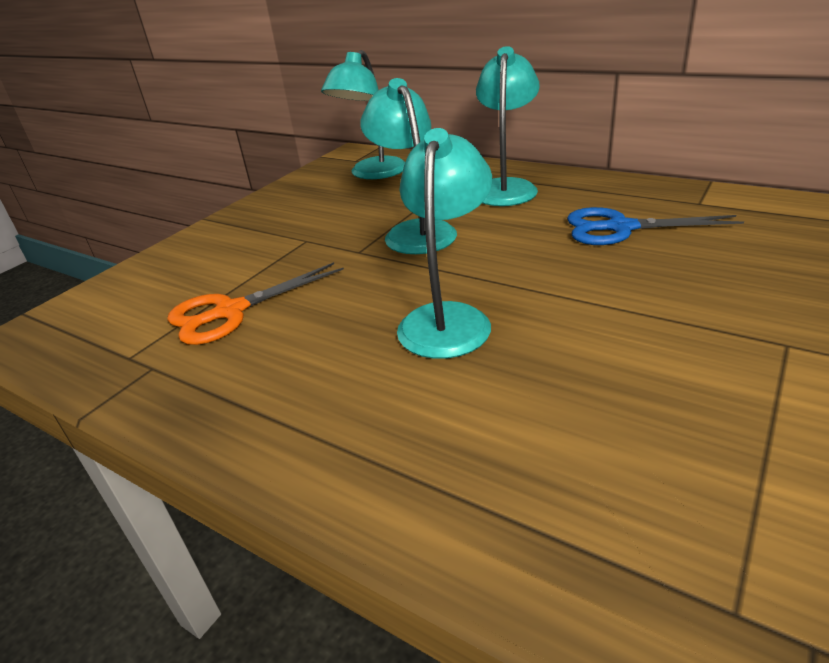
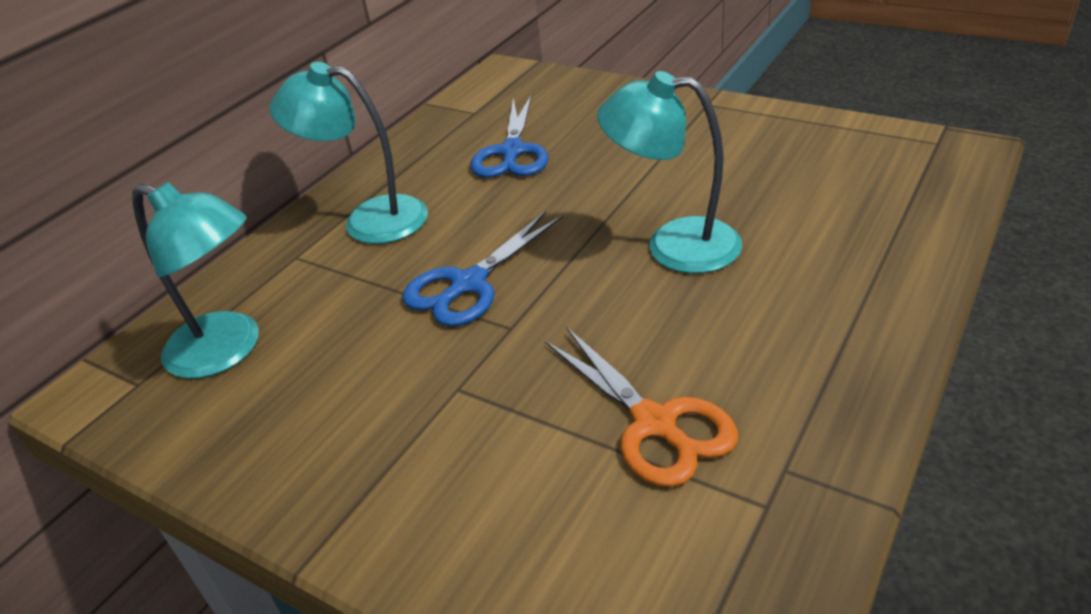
camera: 90 degrees left, 5 degrees up
(415, 231) = (468, 284): turquoise lamp -> blue scissors

